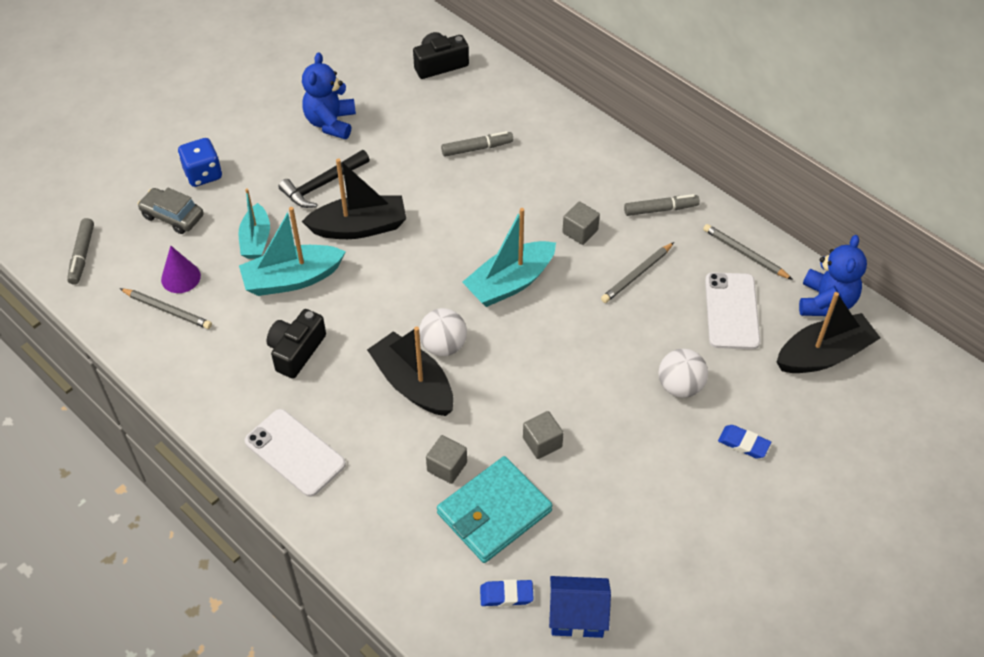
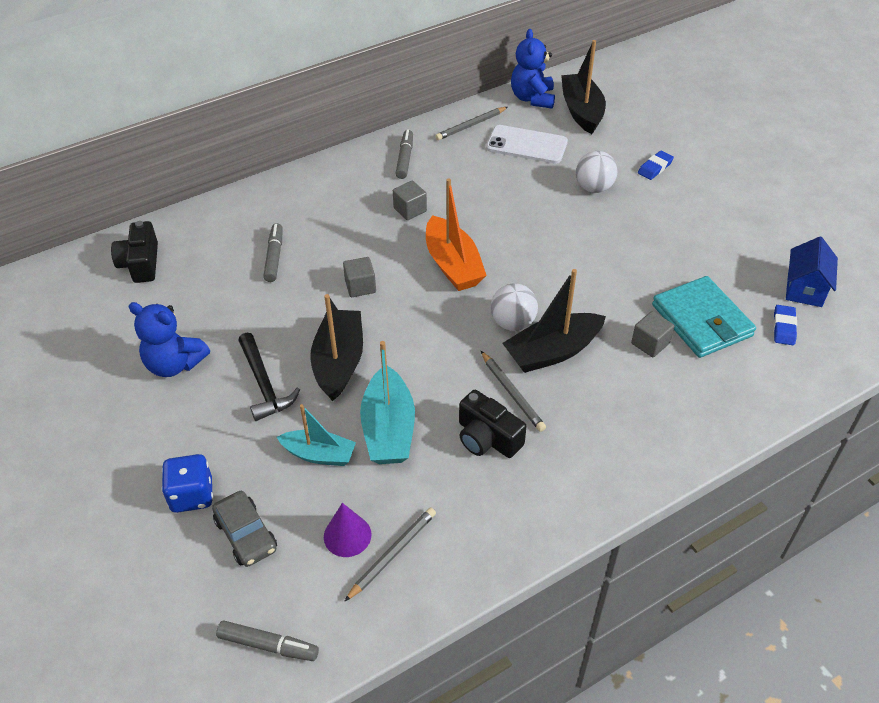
camera: 75 degrees left, 5 degrees down
(172, 216) = (246, 535): grey car -> grey car turned 75 degrees counterclockwise
(295, 453) = (615, 456): white phone -> none
(510, 283) = (453, 265): turquoise boat -> orange boat
(542, 442) = (634, 277): grey cube -> grey cube (360, 286)
(637, 275) = (471, 187): grey pencil -> grey pencil (512, 393)
(826, 302) = (532, 98): blue teddy bear -> blue teddy bear turned 120 degrees counterclockwise

